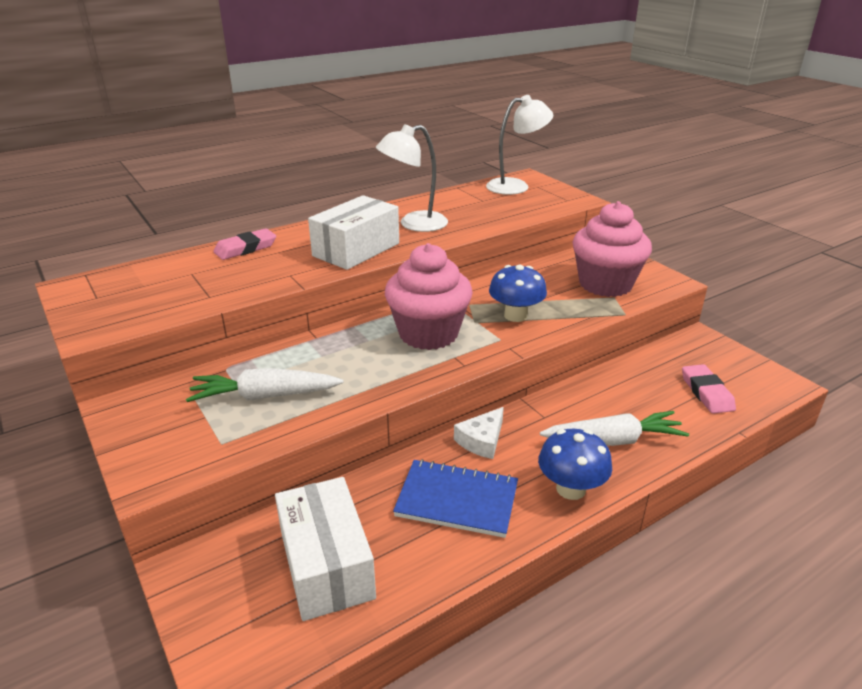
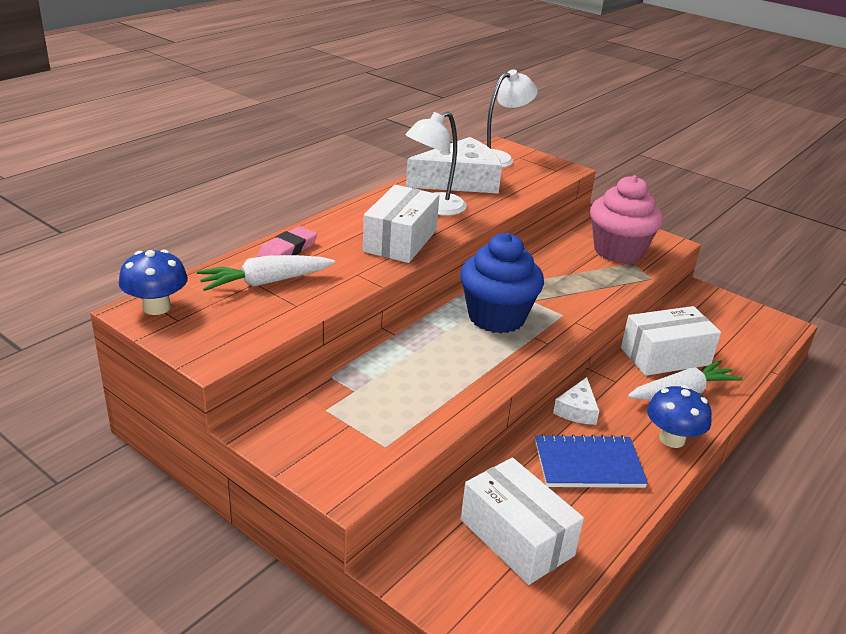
camera: 20 degrees left, 0 degrees up
(265, 396) = (391, 397): white carrot -> white carrot (265, 282)
(428, 334) = (496, 317): pink cupcake -> blue cupcake
(459, 203) = (460, 181): none -> white cheese
(515, 315) = (561, 290): blue mushroom -> blue mushroom (156, 307)
(617, 399) = (665, 356): none -> white box
(706, 392) = (731, 341): pink eraser -> none

